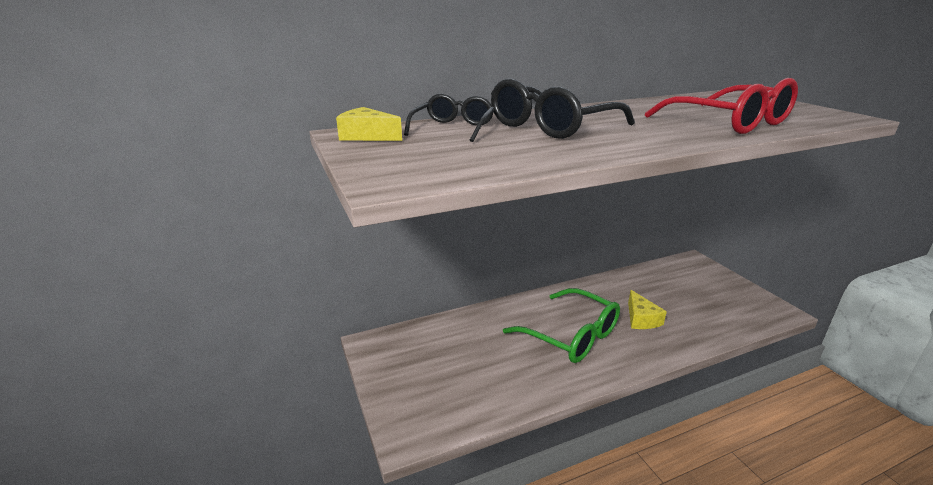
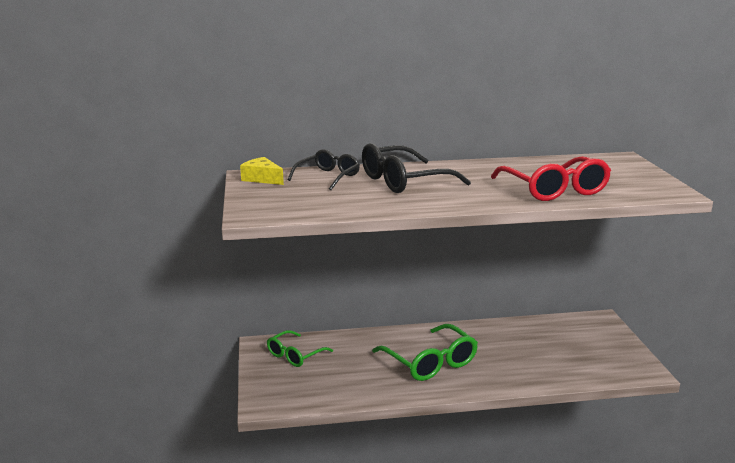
camera: 15 degrees right, 5 degrees down
(417, 351) = (295, 355): none -> green glasses
(641, 319) = (504, 359): yellow cheese -> none

